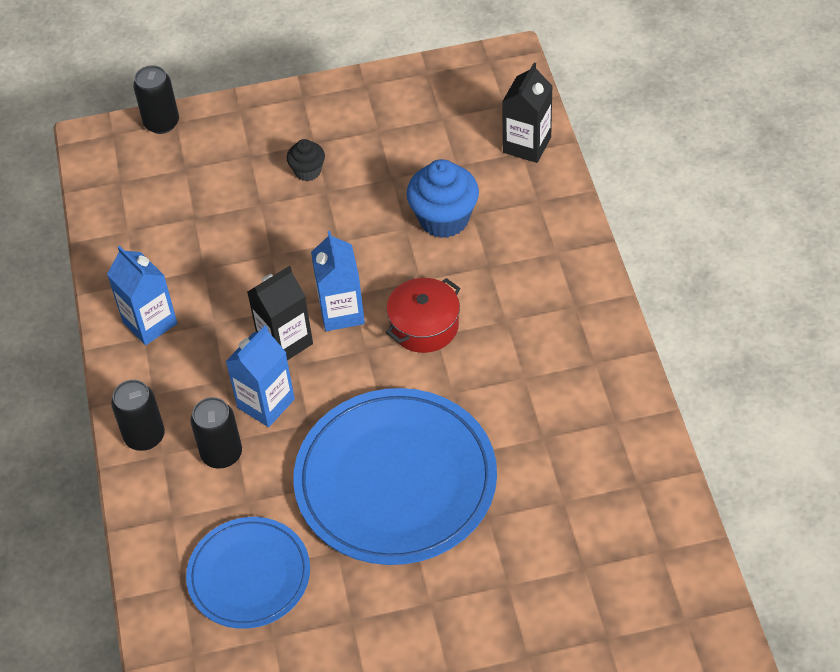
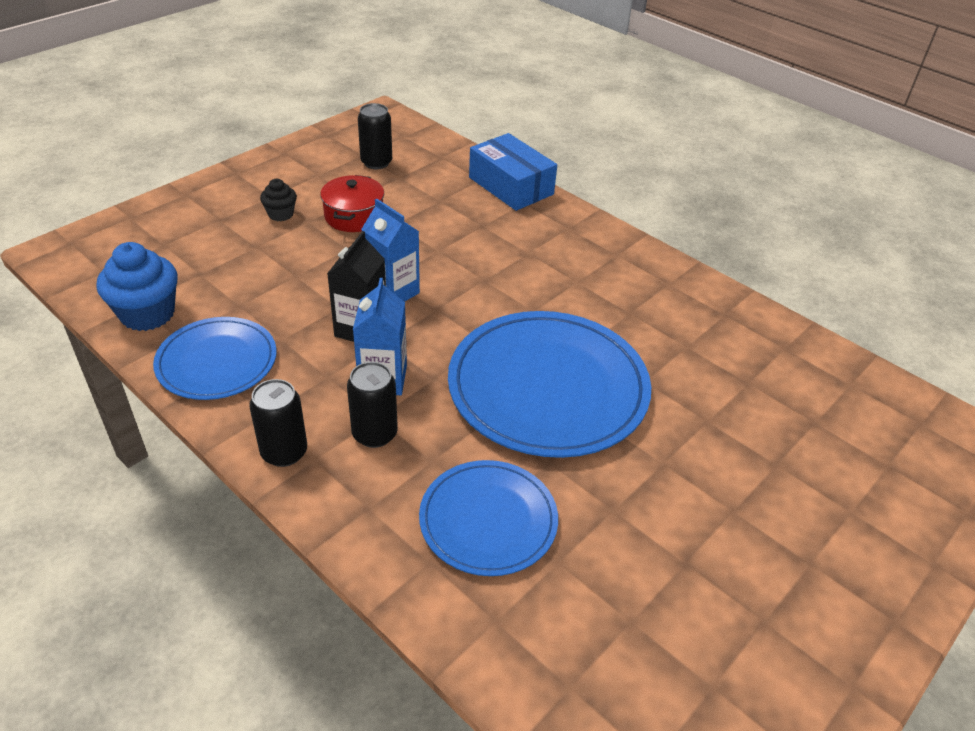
camera: 40 degrees left, 10 degrees down
(150, 323) = (217, 362): blue carton -> blue plate
(162, 123) = (116, 222): black can -> black can (376, 162)
(424, 326) = (469, 277): red pot -> red pot (354, 216)
(444, 219) = (421, 209): blue cupcake -> blue cupcake (147, 314)
(527, 145) = (442, 152): black carton -> none
(562, 223) = (511, 186): none -> blue box

